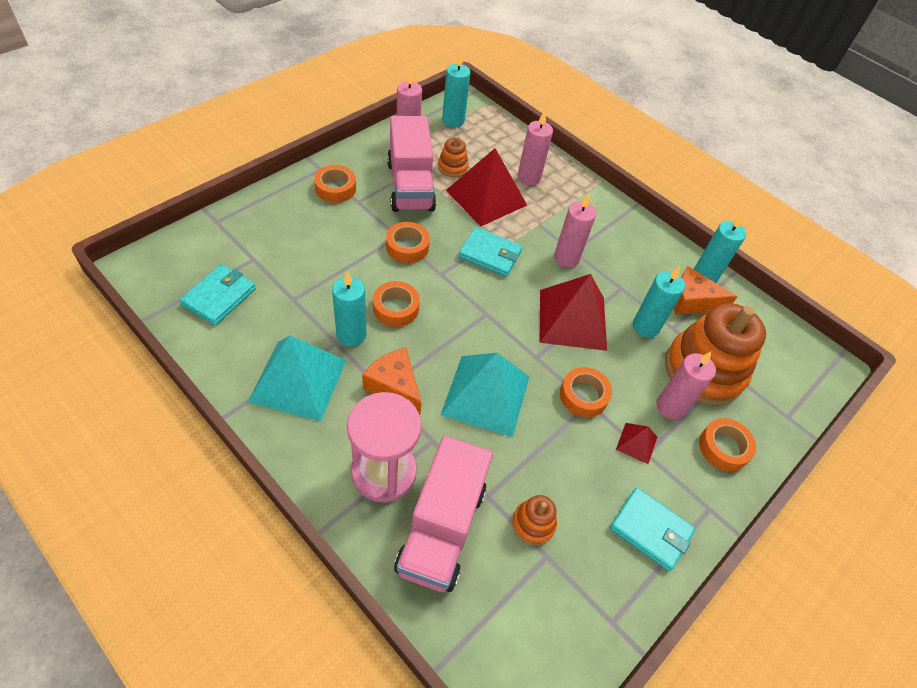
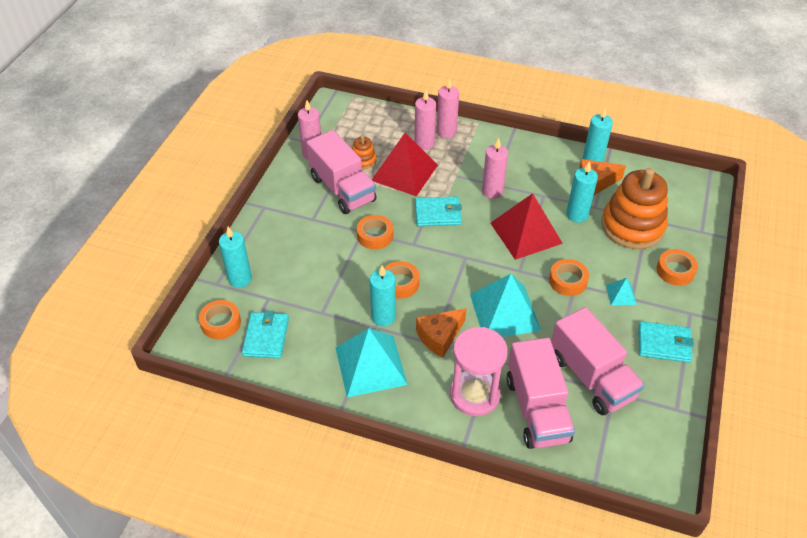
camera: 20 degrees left, 5 degrees down
(335, 188) = (288, 217): orange tape -> orange tape (221, 323)
(394, 386) = (439, 336): orange cheese -> orange cheese turned 60 degrees counterclockwise
(453, 120) = (336, 123): turquoise candle -> turquoise candle (240, 279)
(533, 524) = (591, 377): orange stacking toy -> pink truck
(636, 443) = (621, 294): red pyramid -> turquoise pyramid
(670, 407) = (627, 261): pink candle -> pink candle (446, 132)

